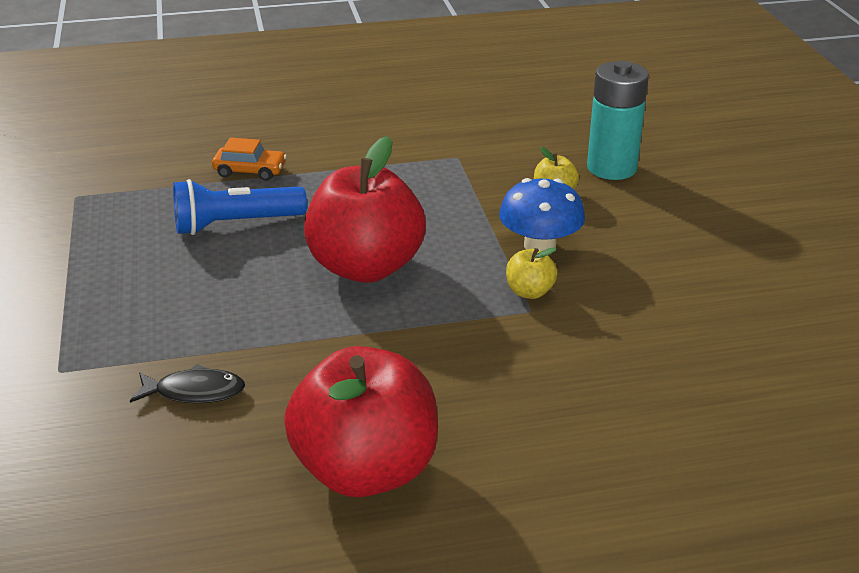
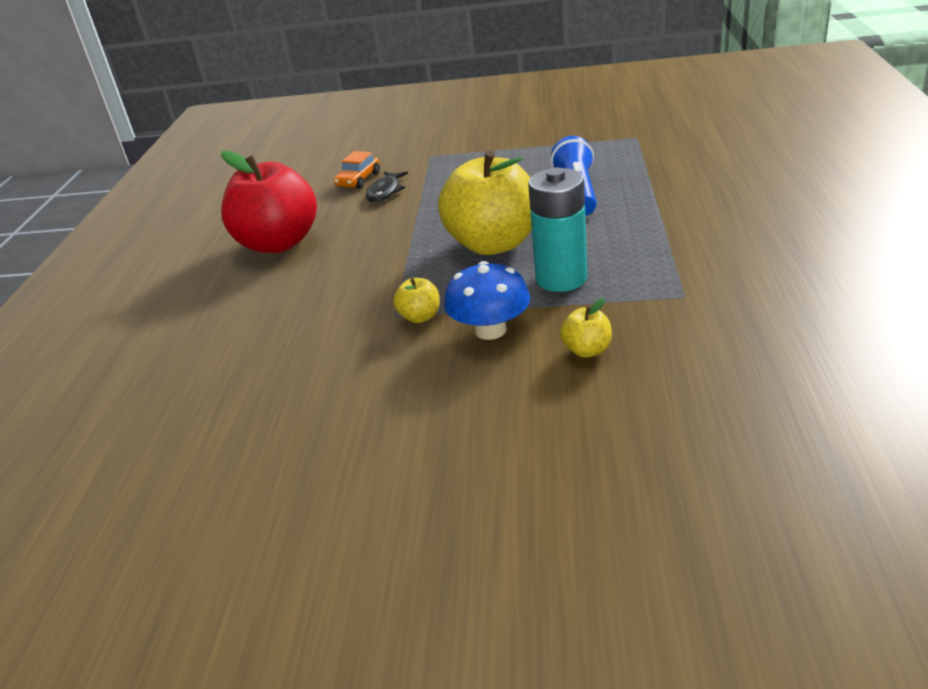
camera: 110 degrees right, 0 degrees up
(250, 171) = (666, 193): orange car -> orange car (358, 180)
(366, 267) = (493, 244): red apple -> yellow apple
(611, 168) = (641, 402): turquoise battery -> turquoise battery (561, 278)

